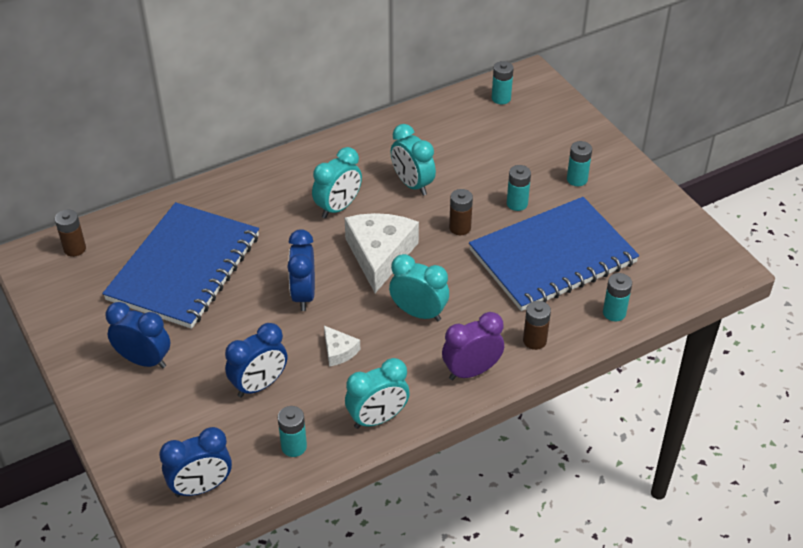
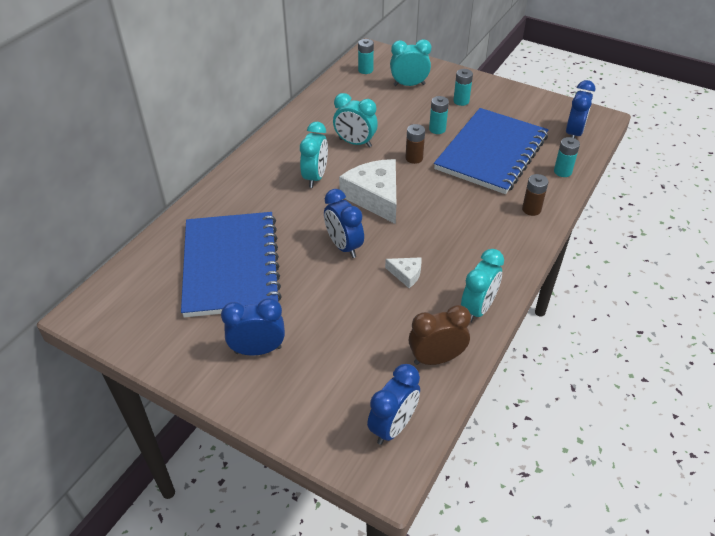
camera: 30 degrees left, 0 degrees up
(74, 249) = (121, 289): brown battery -> none
(259, 385) = (369, 326): blue clock -> blue clock (574, 133)
(294, 446) = (436, 358): turquoise battery -> brown clock
(418, 313) = (438, 224): turquoise clock -> turquoise clock (409, 85)
(471, 371) = (510, 247): purple clock -> none

